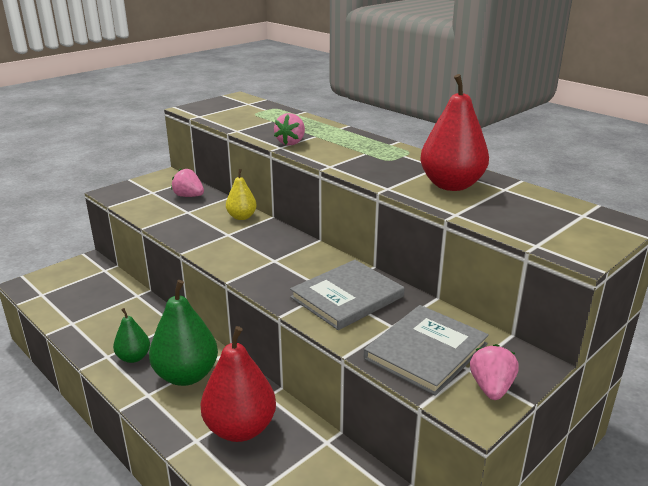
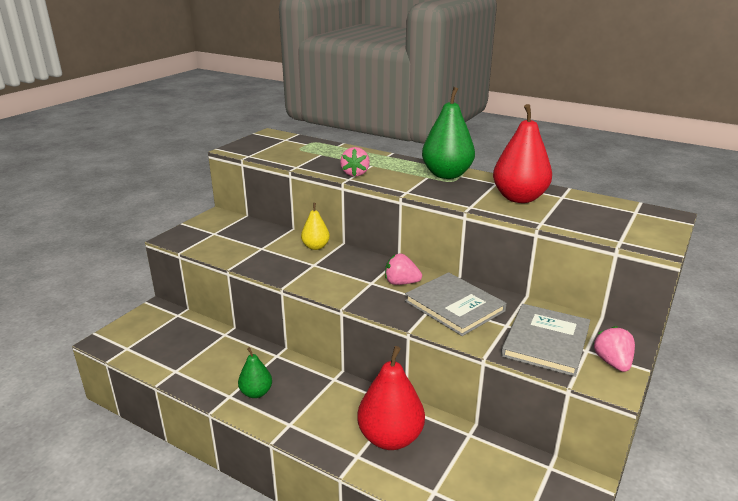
camera: 15 degrees left, 0 degrees up
(186, 375) = (315, 400): green pear -> green pear (447, 175)
(189, 196) = (252, 233): pink strawberry -> pink strawberry (401, 283)
(347, 297) = (454, 306): grey book -> grey book turned 75 degrees counterclockwise

